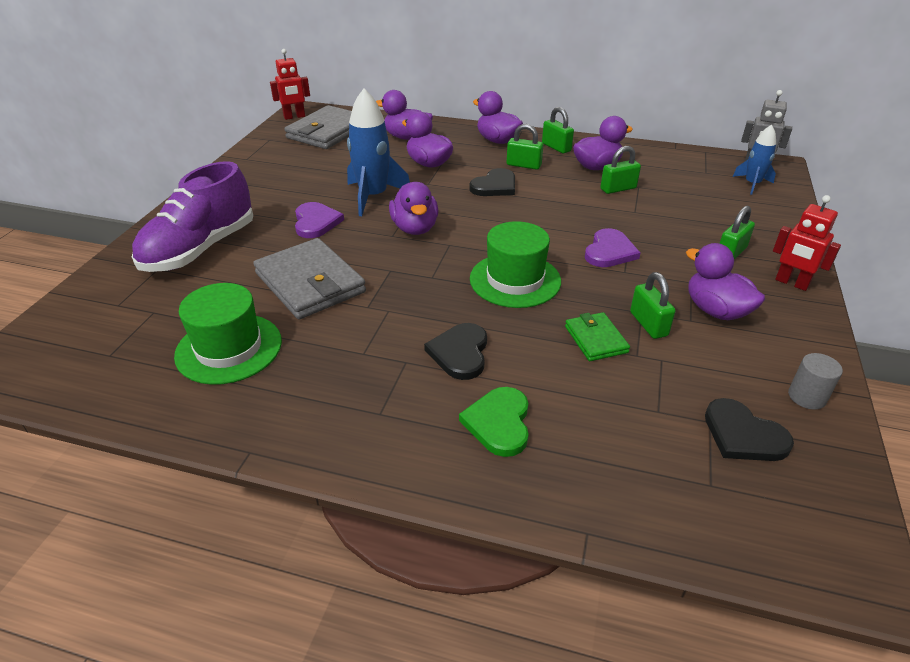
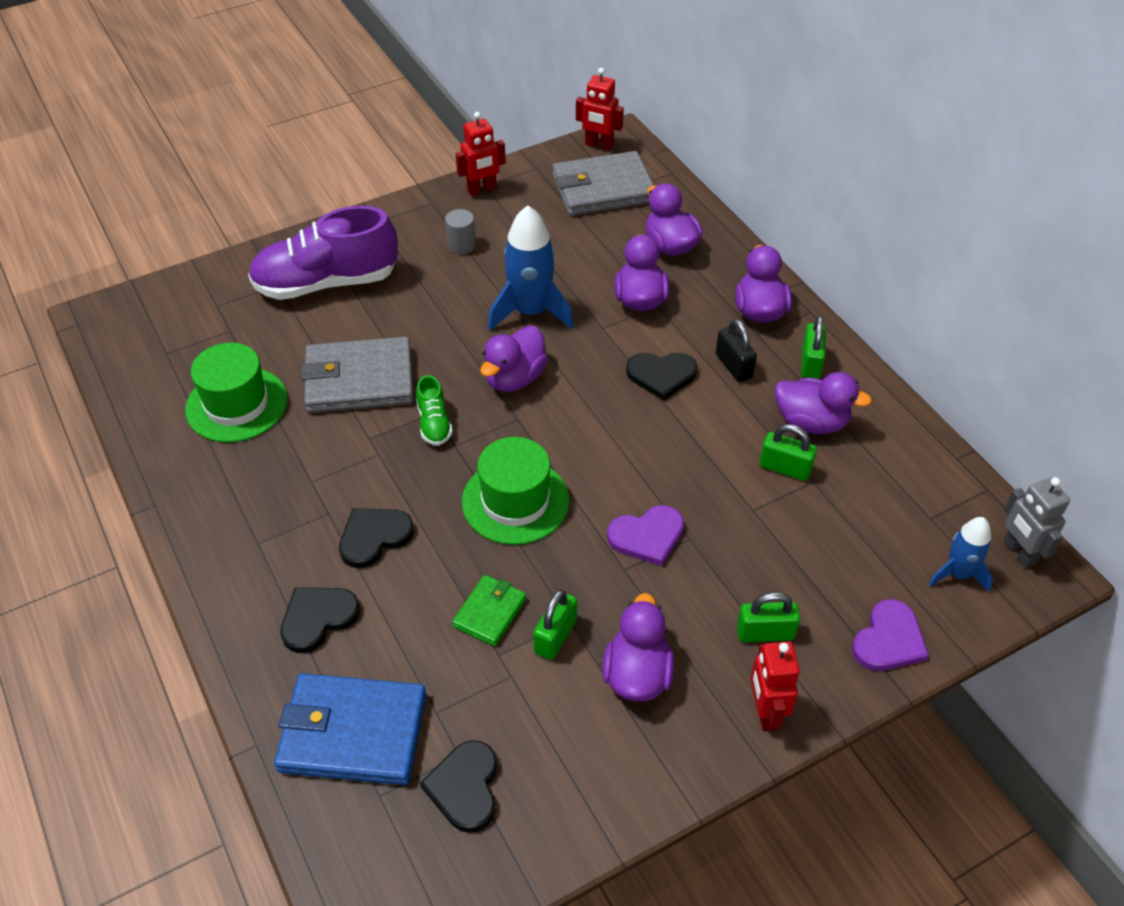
camera: 45 degrees right, 10 degrees up
(248, 161) = (482, 190): none -> red robot
(310, 283) = (359, 380): grey wallet -> grey wallet turned 75 degrees clockwise
(316, 222) = (445, 312): purple heart -> purple heart (889, 640)
(400, 275) = (434, 423): none -> green shoe
(499, 423) = (317, 618): green heart -> black heart
(523, 165) = (733, 366): green padlock -> black padlock
(635, 466) = (353, 733): none -> blue wallet
(807, 396) = (570, 811): grey cylinder -> grey cylinder (461, 245)

